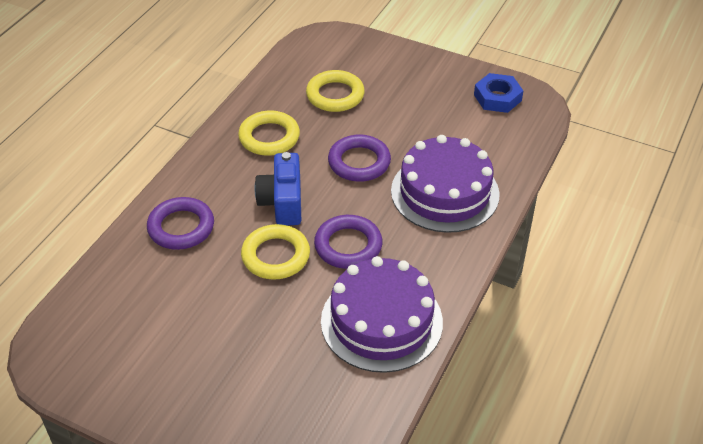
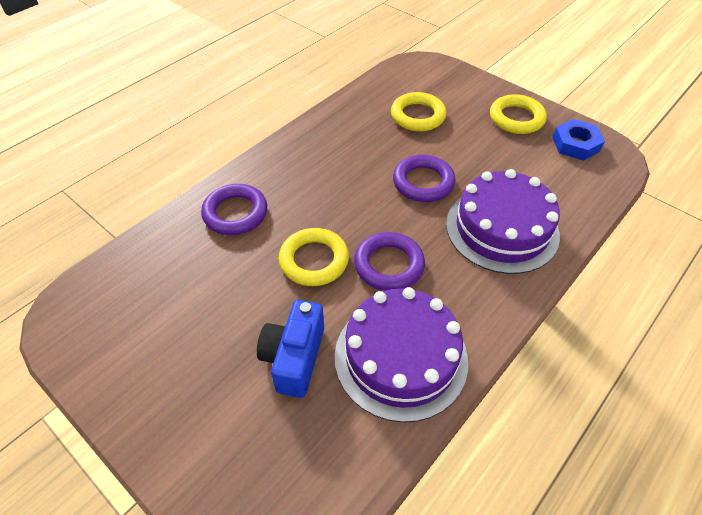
camera: 15 degrees right, 5 degrees up
(269, 137) = (345, 143): yellow ring -> yellow ring (516, 118)
(282, 202) = (338, 207): blue camera -> blue camera (294, 358)

